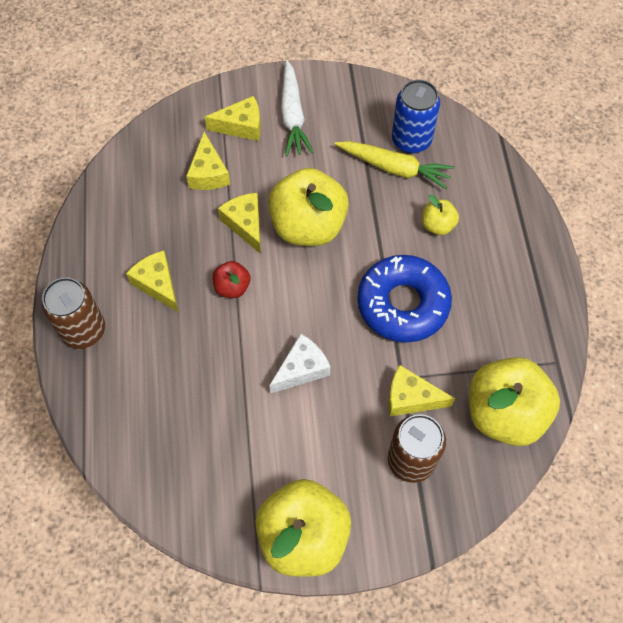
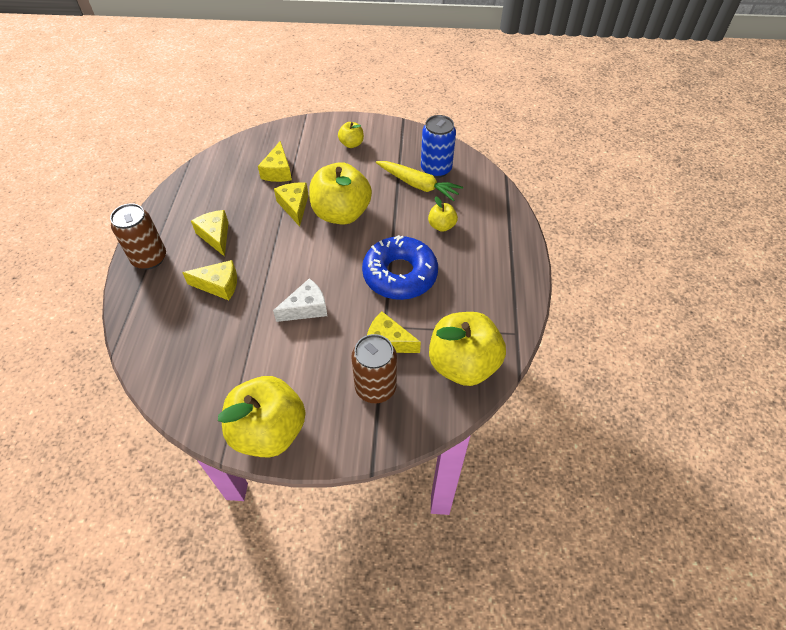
camera: 10 degrees right, 10 degrees down
(232, 287) = (271, 245): red apple -> none
(241, 126) = (312, 146): yellow cheese -> yellow cheese (219, 285)
(293, 115) = (351, 144): white carrot -> yellow apple

